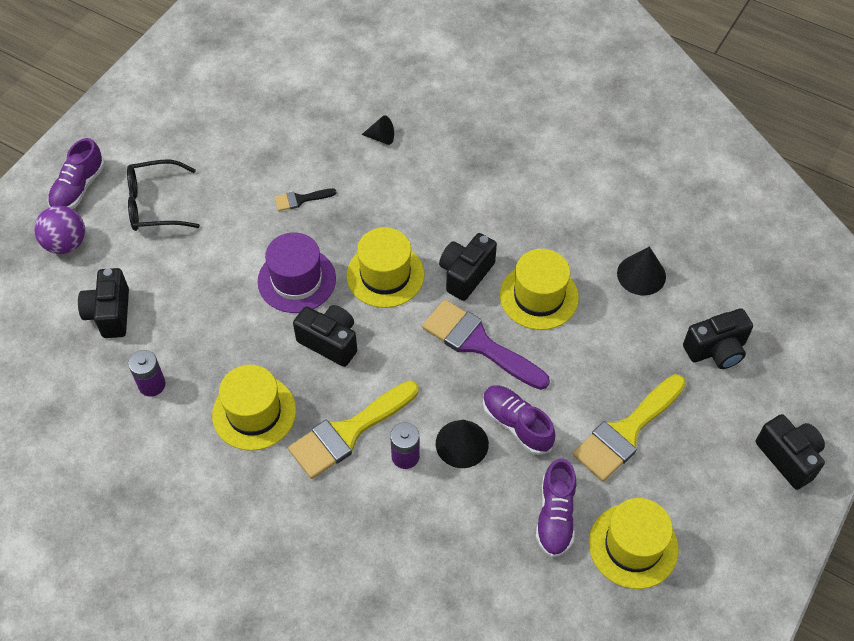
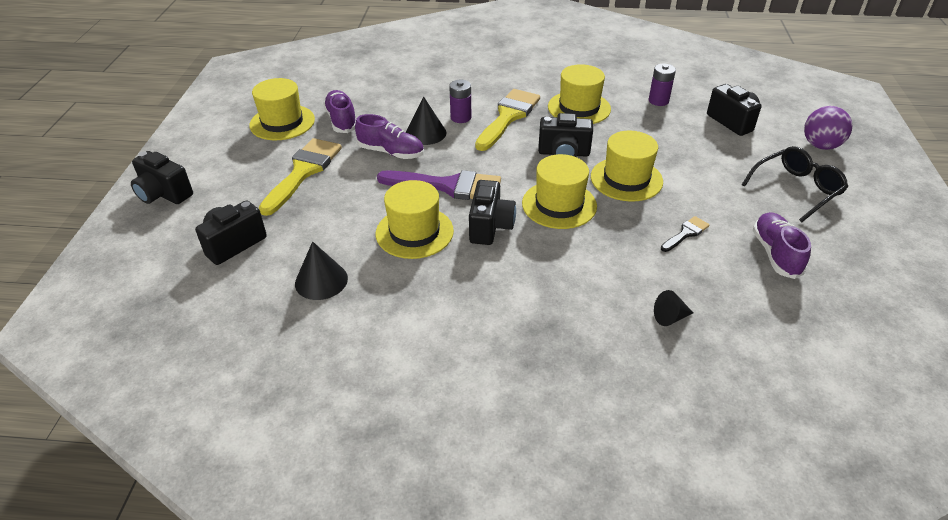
camera: 155 degrees right, 15 degrees down
(78, 188) = (869, 179): purple shoe -> purple shoe (775, 254)
(296, 280) = (626, 179): purple hat -> yellow hat

